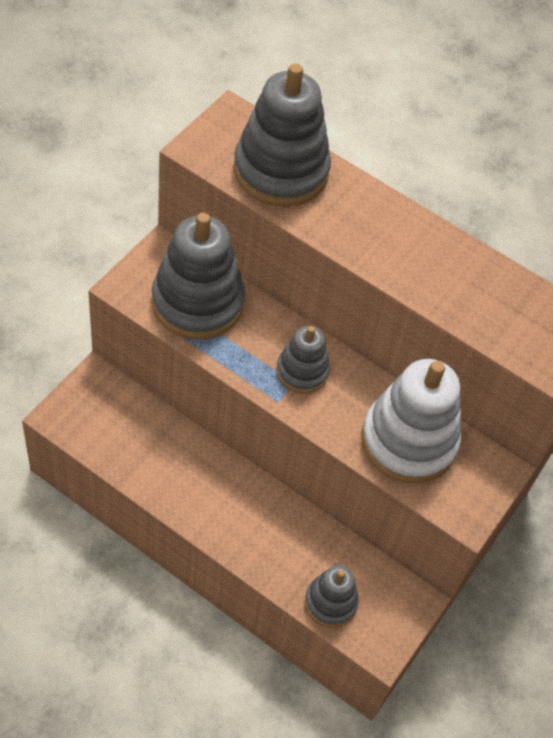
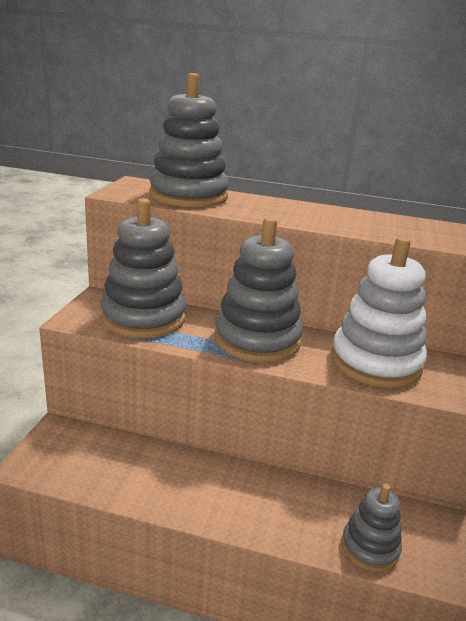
camera: 15 degrees left, 30 degrees down
(302, 371) = (257, 340): grey stacking toy -> grey stacking toy, size x1.80

